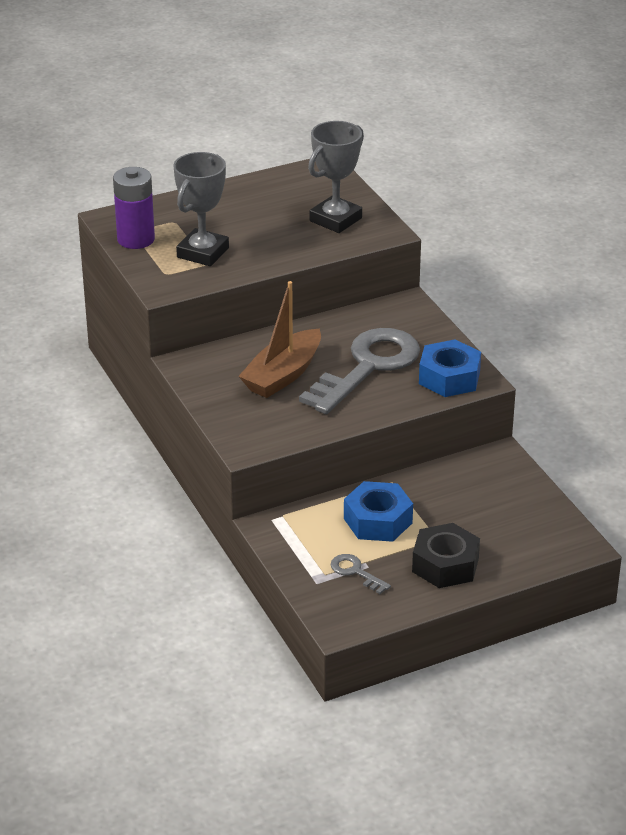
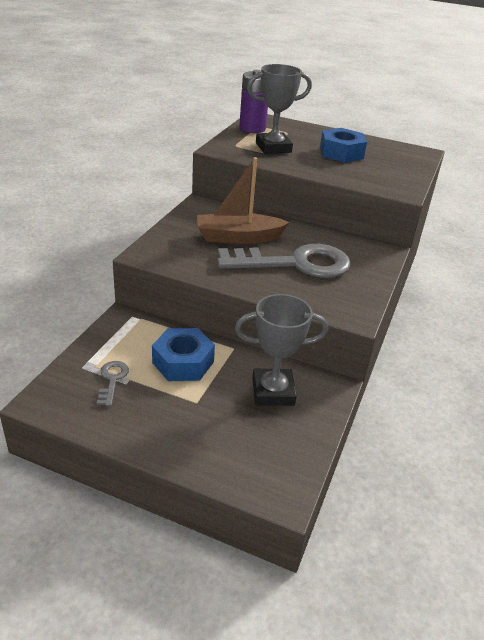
camera: 45 degrees right, 0 degrees up
(335, 219) = (381, 172): grey trophy -> grey trophy (273, 391)
(445, 565) = (169, 422): black nut -> none
(449, 378) = (336, 301): blue nut -> blue nut (341, 153)

